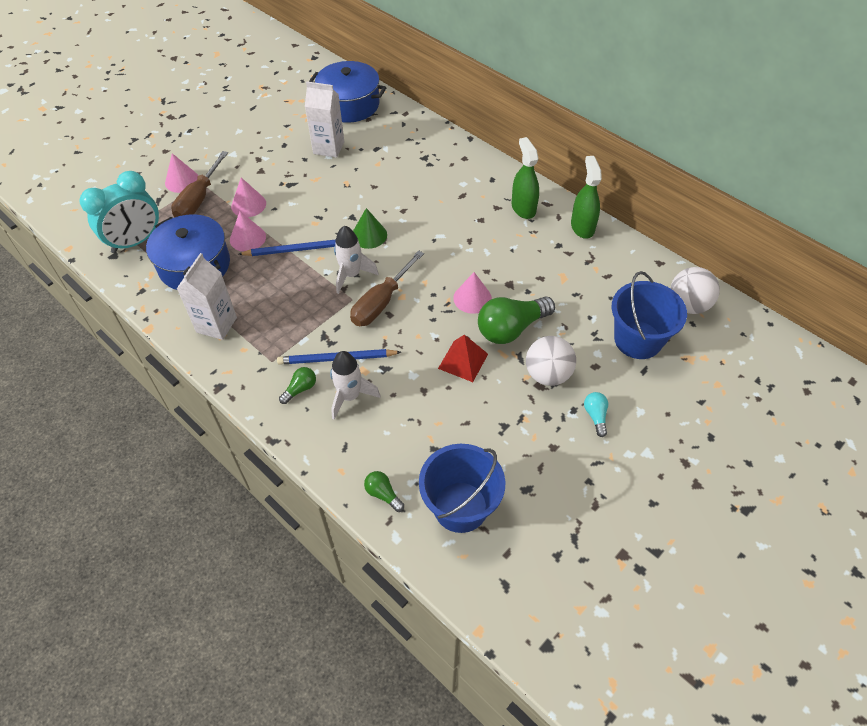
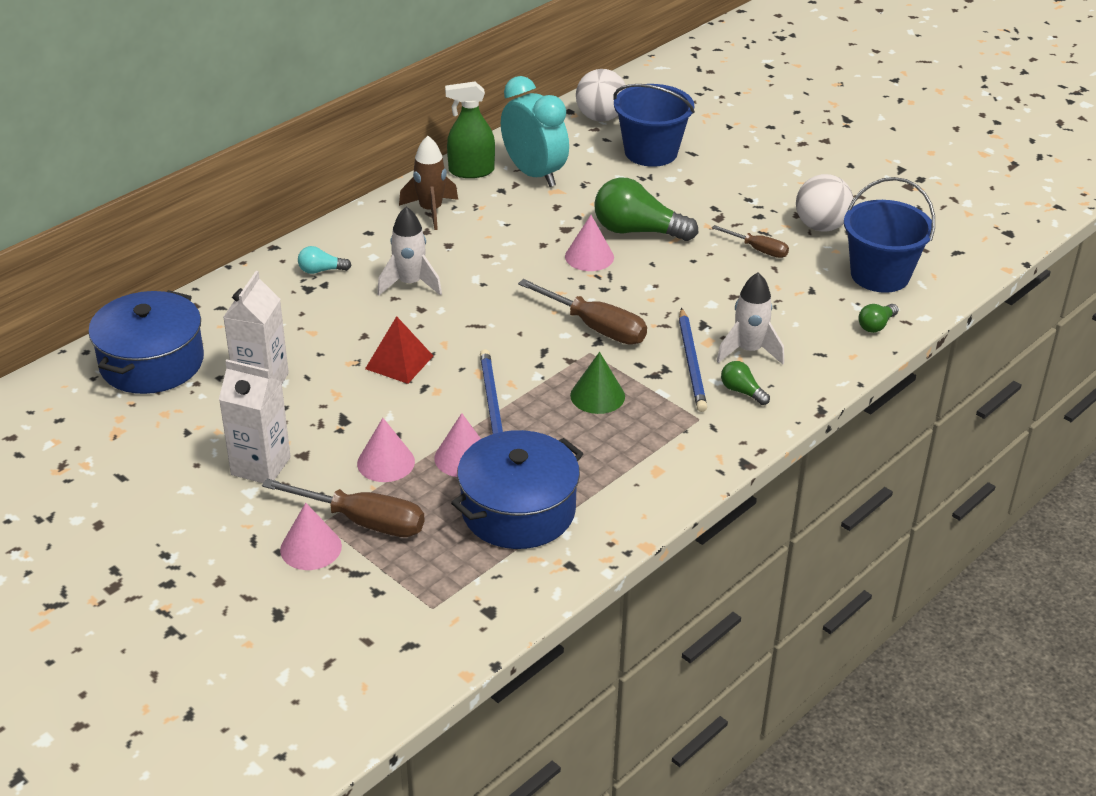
camera: 90 degrees left, 15 degrees down
(136, 242) = (459, 587): turquoise clock -> turquoise clock (534, 174)
(216, 325) = (638, 475): white carton -> white carton (261, 466)
(351, 275) = (545, 353): white rocket -> white rocket (410, 284)
(369, 235) = (468, 339): green cone -> green cone (597, 396)
(463, 361) = (688, 267): red pyramid -> red pyramid (399, 362)
(492, 412) = (759, 250): none -> brown screwdriver
(511, 329) = (637, 231): green light bulb -> green light bulb turned 135 degrees clockwise
(523, 208) = (431, 211): green spray bottle -> brown rocket
(548, 374) = (703, 211): white ball -> white ball (821, 226)
(595, 416) = (755, 186): turquoise light bulb -> turquoise light bulb (321, 270)

